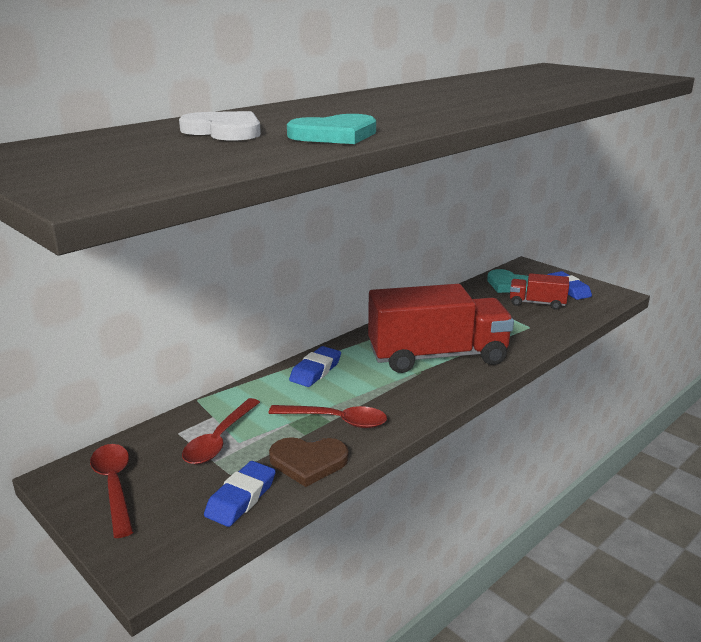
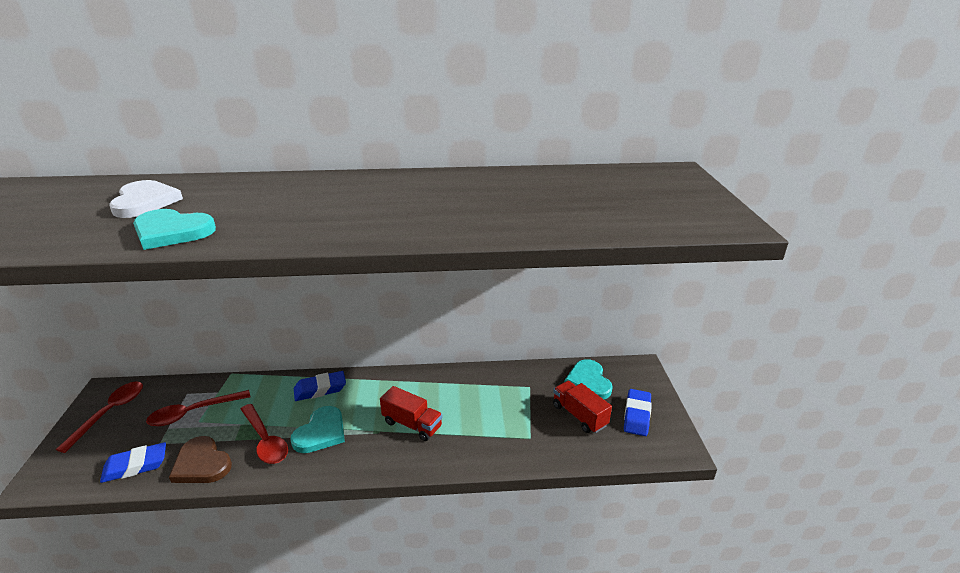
camera: 40 degrees right, 5 degrees up
(375, 393) = (321, 432): none -> turquoise heart
(437, 356) = (412, 424): red truck -> red truck, size x0.48

